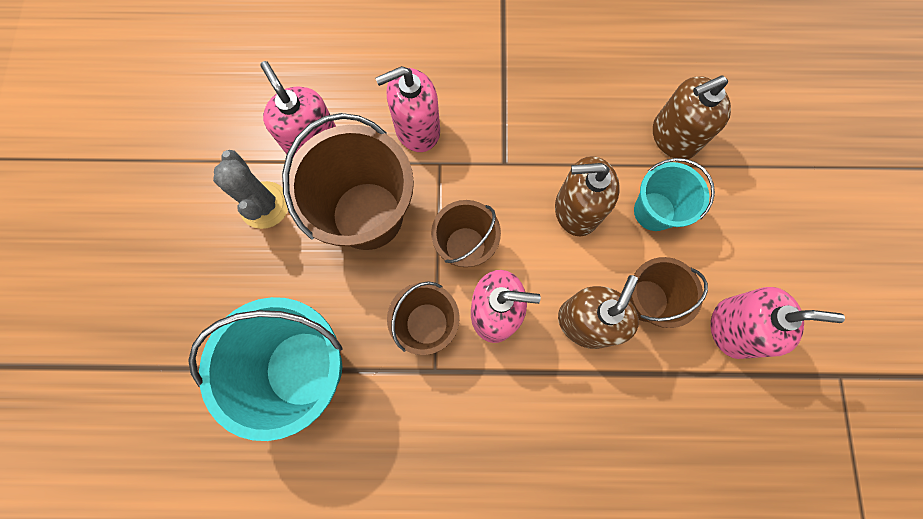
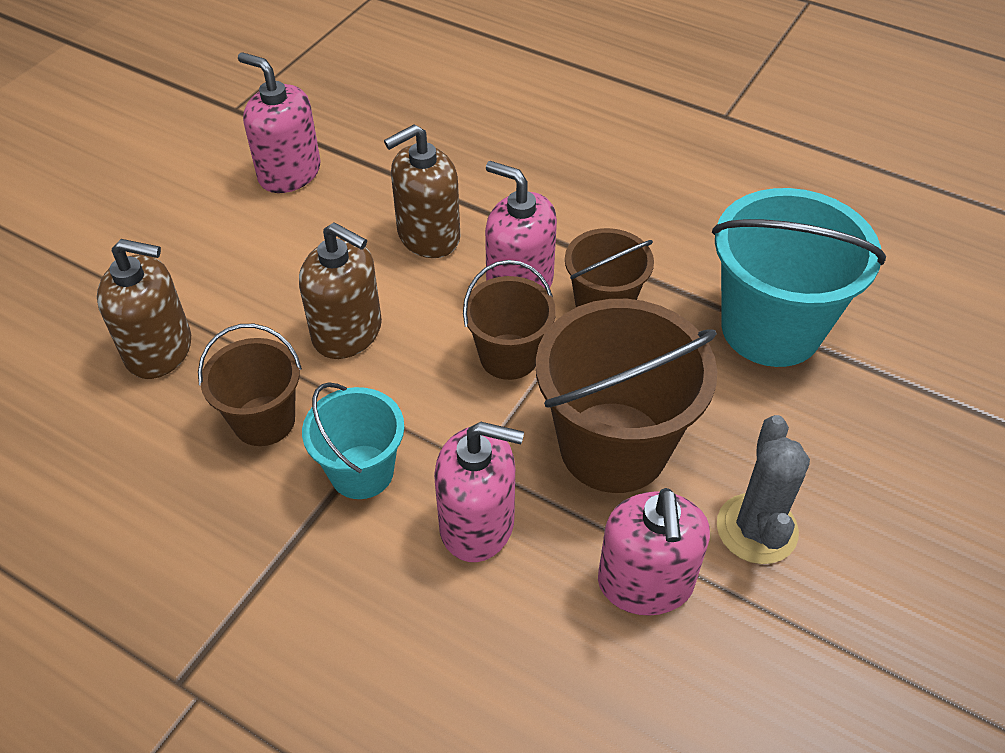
camera: 150 degrees left, 25 degrees down
(646, 300) = (350, 226): brown bucket -> brown bucket (264, 421)
(654, 211) = (263, 291): turquoise bucket -> turquoise bucket (361, 472)

